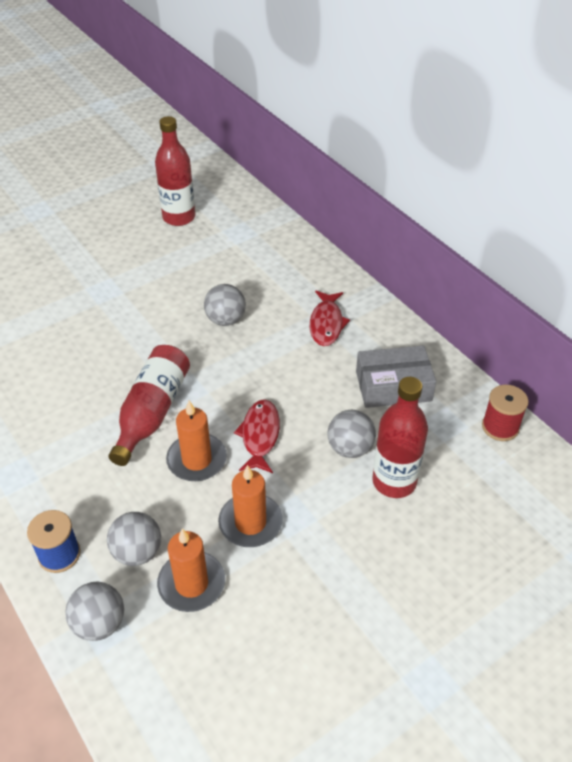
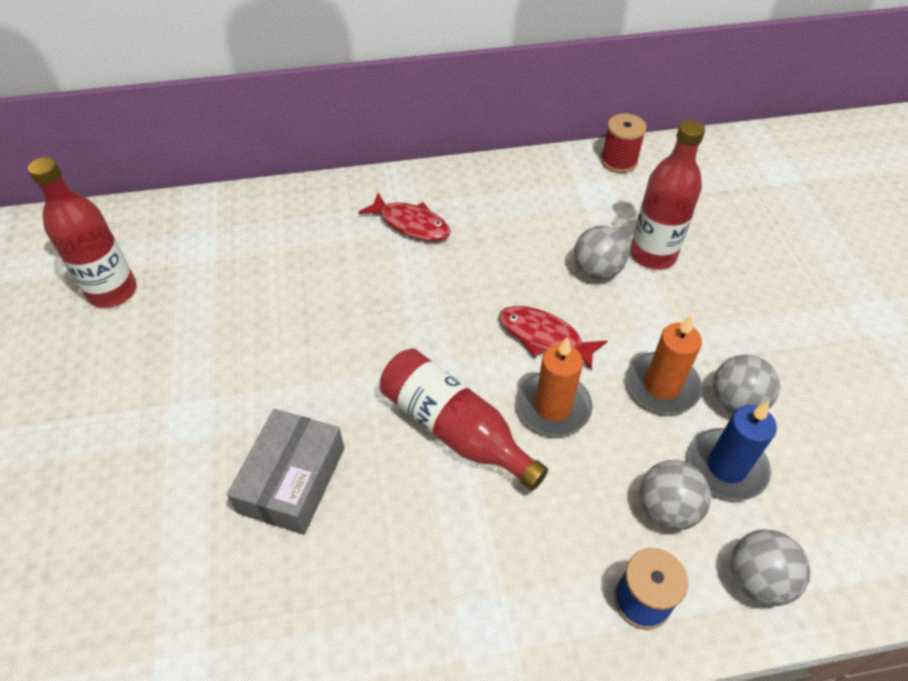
camera: 65 degrees left, 5 degrees up
(191, 583) = (726, 467): orange candle -> blue candle
(225, 320) = (343, 307): grey ball -> grey ball (736, 402)
(393, 386) = (531, 209): grey box -> grey box (292, 480)

